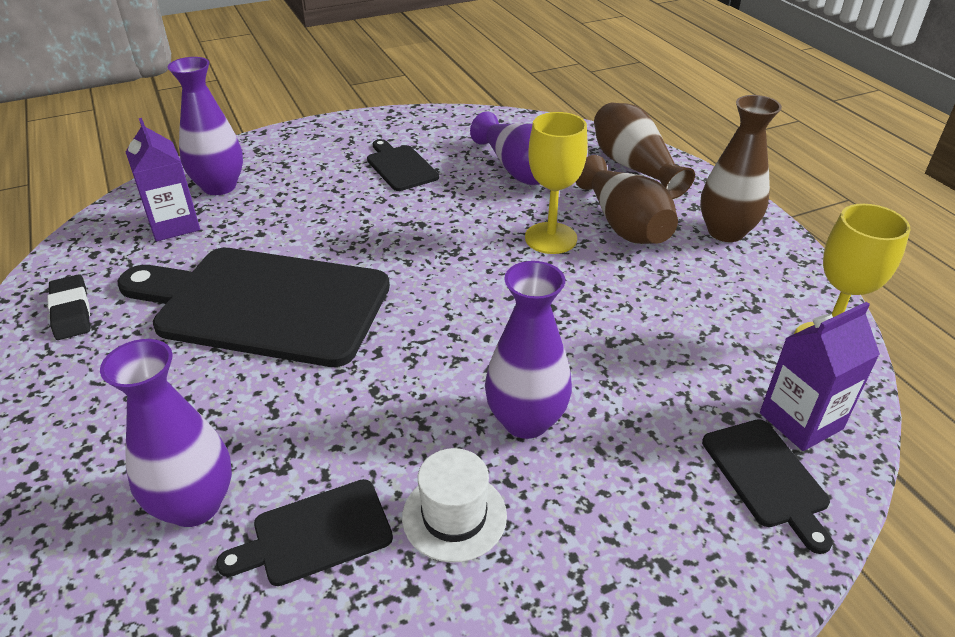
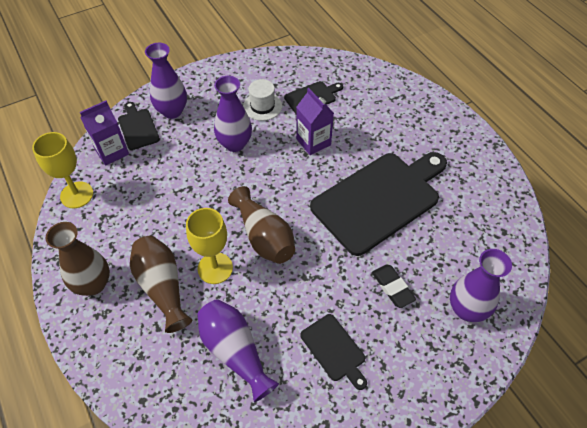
camera: 175 degrees right, 15 degrees up
(71, 311) = (481, 187): black eraser -> black eraser (392, 287)
(174, 225) = (472, 262): purple carton -> purple carton (313, 142)
(194, 505) = (361, 103): purple vase -> purple vase (172, 111)
(264, 304) = (379, 199): black cutting board -> black cutting board turned 45 degrees counterclockwise
(634, 167) = (138, 365): brown vase -> brown vase (264, 237)

